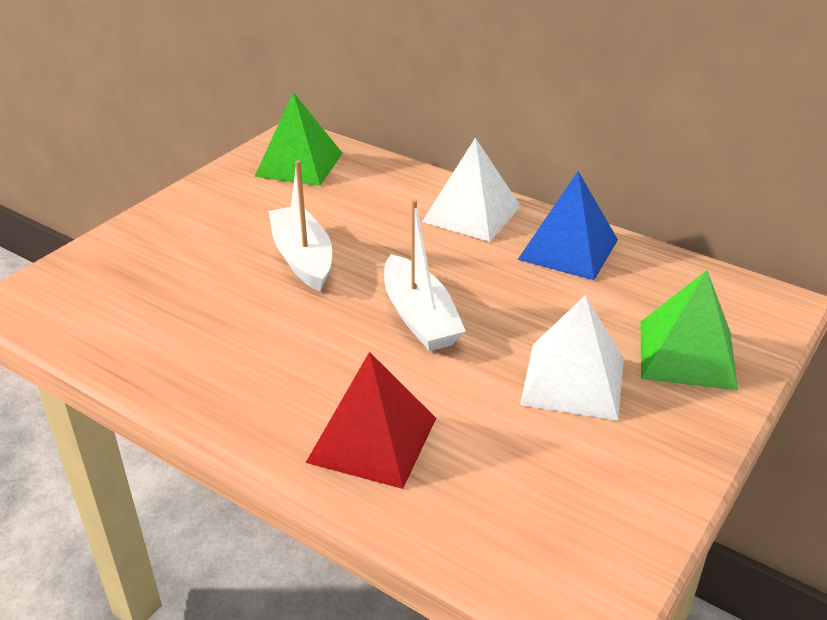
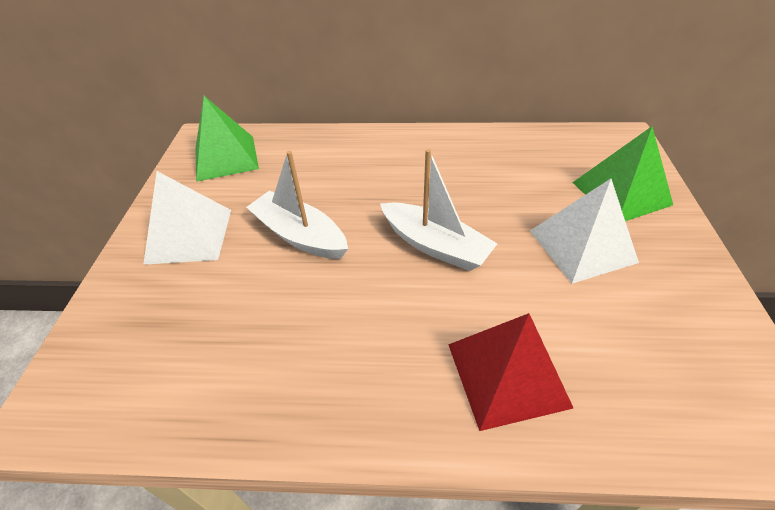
camera: 30 degrees left, 10 degrees up
(472, 214) = (391, 148): white pyramid -> white pyramid (189, 235)
(568, 249) = (477, 149): blue pyramid -> none

